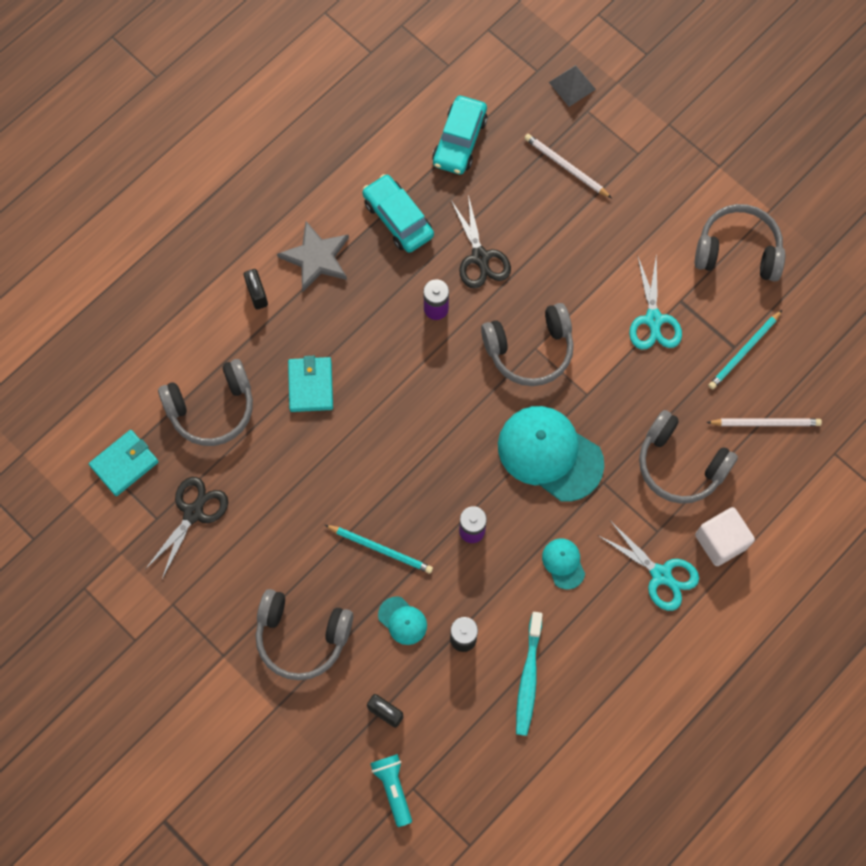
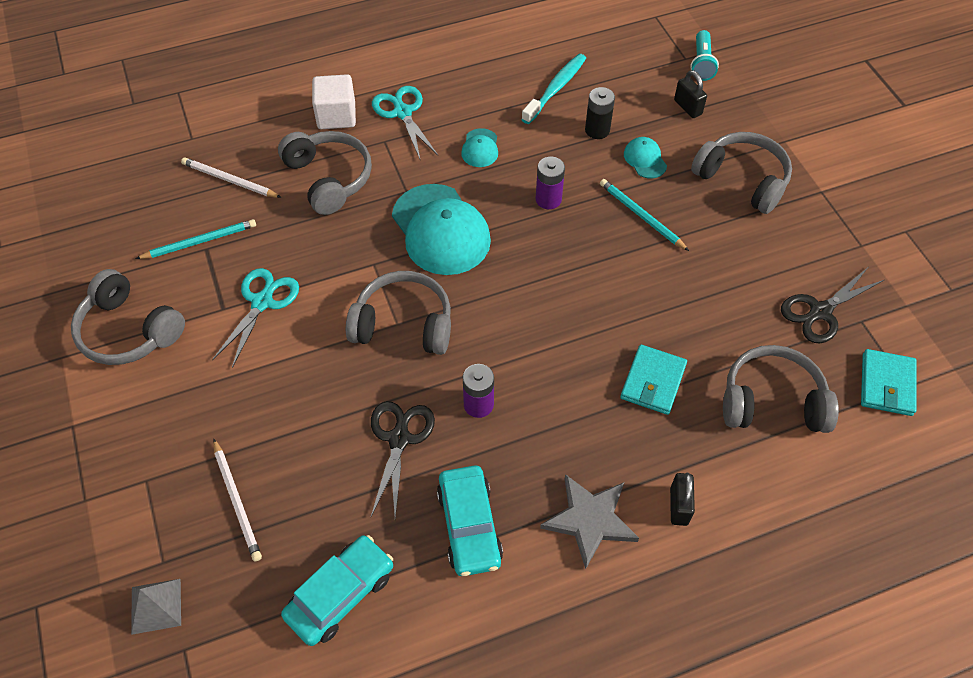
camera: 155 degrees left, 15 degrees down
(124, 464) = (886, 384): turquoise wallet -> turquoise wallet turned 60 degrees counterclockwise

